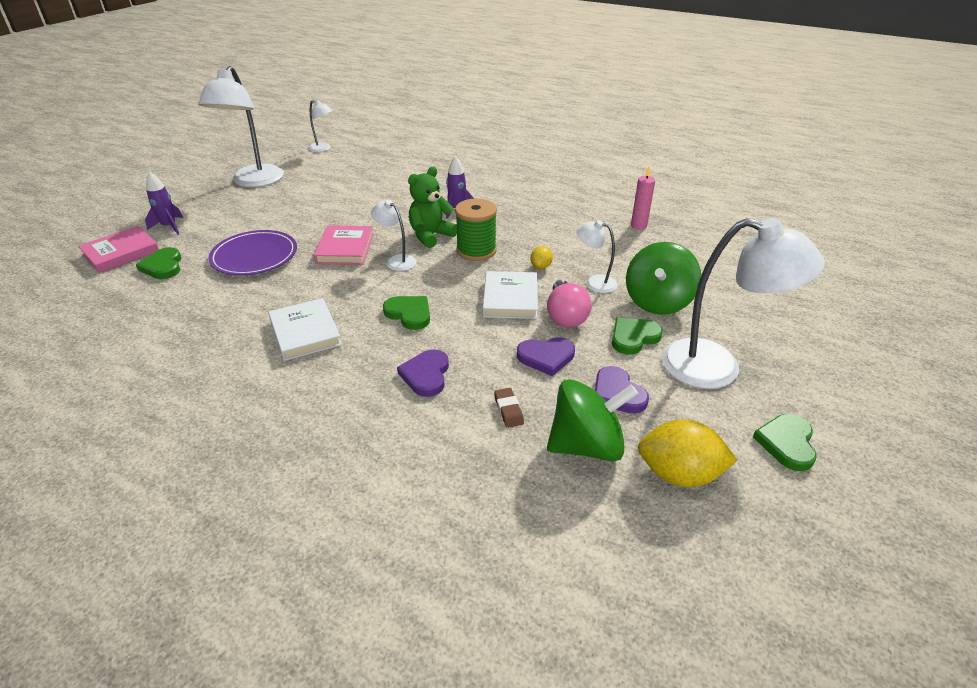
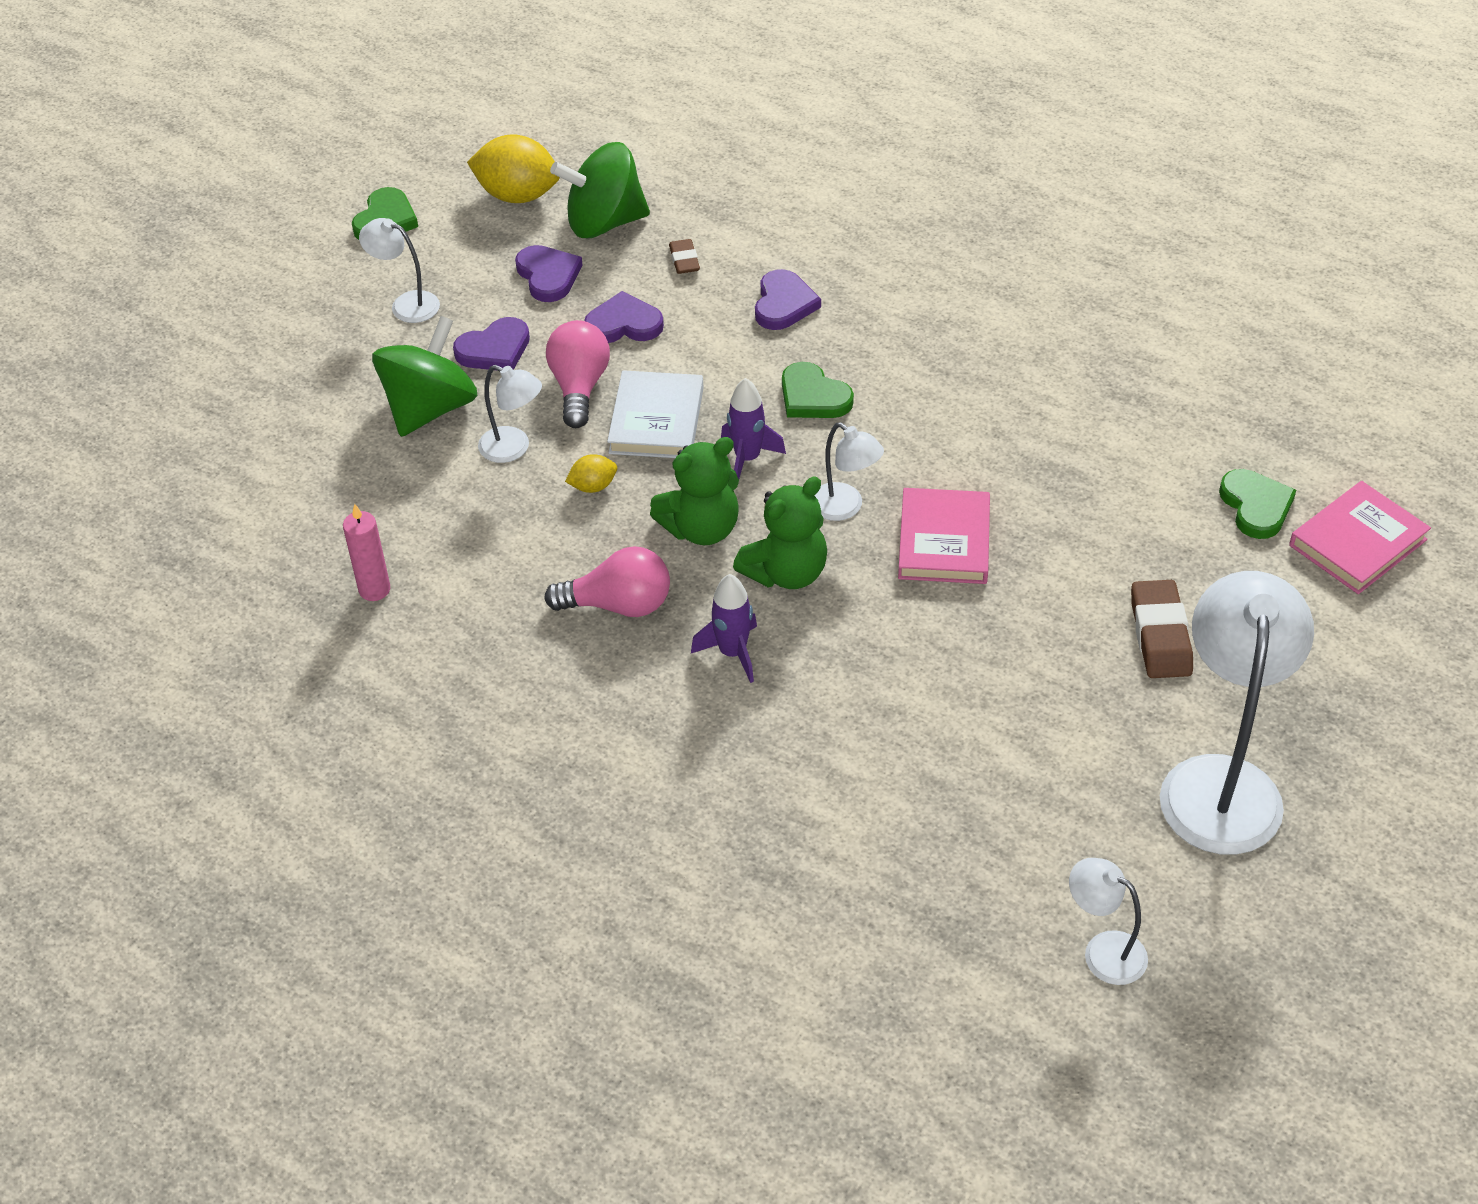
camera: 175 degrees left, 10 degrees up
(169, 227) = (1317, 616): purple rocket -> purple rocket (747, 458)
(251, 219) = (1160, 635): none -> brown eraser
(254, 256) = (1104, 526): purple plate -> none
(305, 333) = (960, 369): white book -> none
(476, 251) = (701, 528): green spool -> green teddy bear
(514, 223) = (619, 605): none -> pink light bulb
(541, 266) = (593, 486): yellow lemon -> yellow lemon turned 45 degrees clockwise
(633, 337) = (494, 349): green heart -> purple heart
(717, 368) = (406, 304): white lamp -> white lamp, size x0.49

